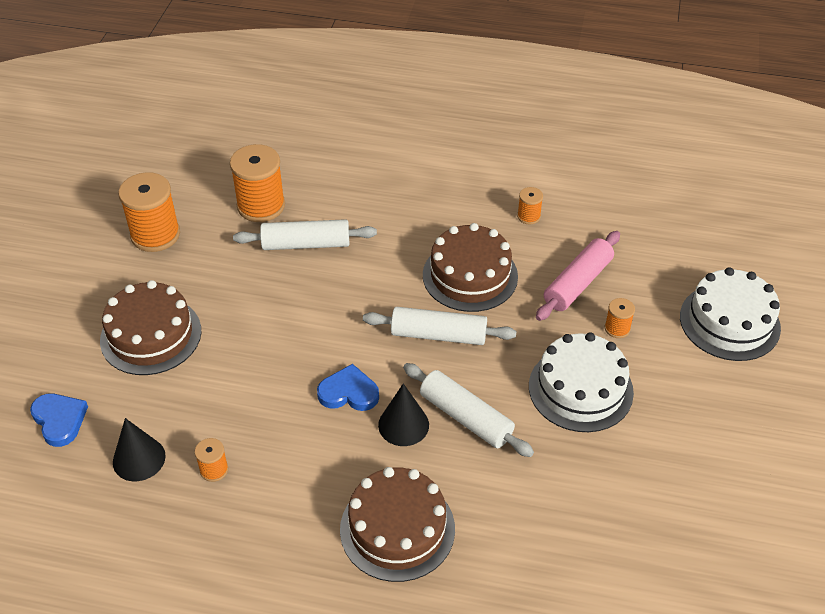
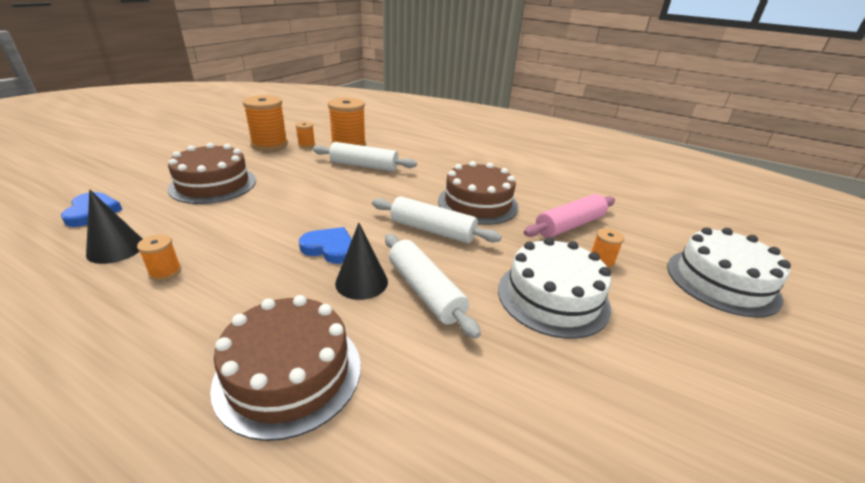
camera: 15 degrees right, 15 degrees down
(528, 216) = (539, 184): orange spool -> orange spool (306, 145)

